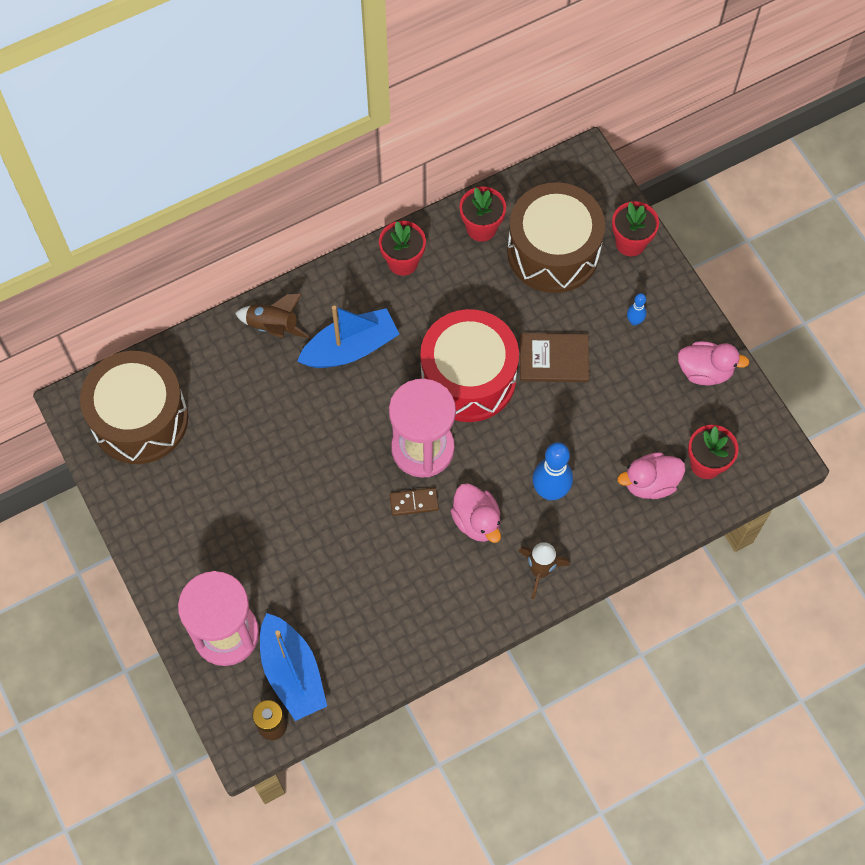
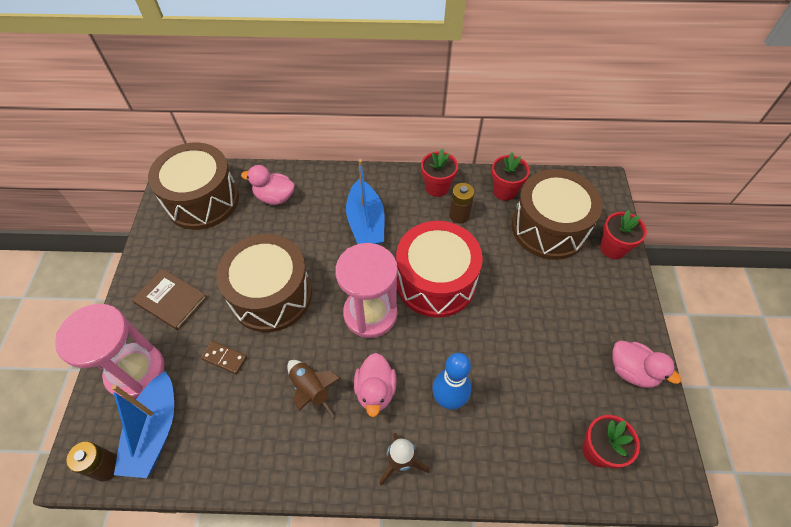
camera: 30 degrees right, 10 degrees down
(273, 326) = (325, 186): brown rocket -> brown rocket (311, 389)
(305, 484) = (271, 295): none -> brown drum
(350, 348) = (366, 223): blue boat -> blue boat turned 75 degrees clockwise
(414, 502) = (337, 349): brown domino -> brown domino (224, 358)
(448, 285) = (459, 215): none -> brown battery
(554, 359) = (508, 300): brown book -> brown book (171, 300)
(634, 321) = (588, 304): blue bowling pin -> none
(650, 483) = (538, 440): pink duck -> pink duck (274, 197)

